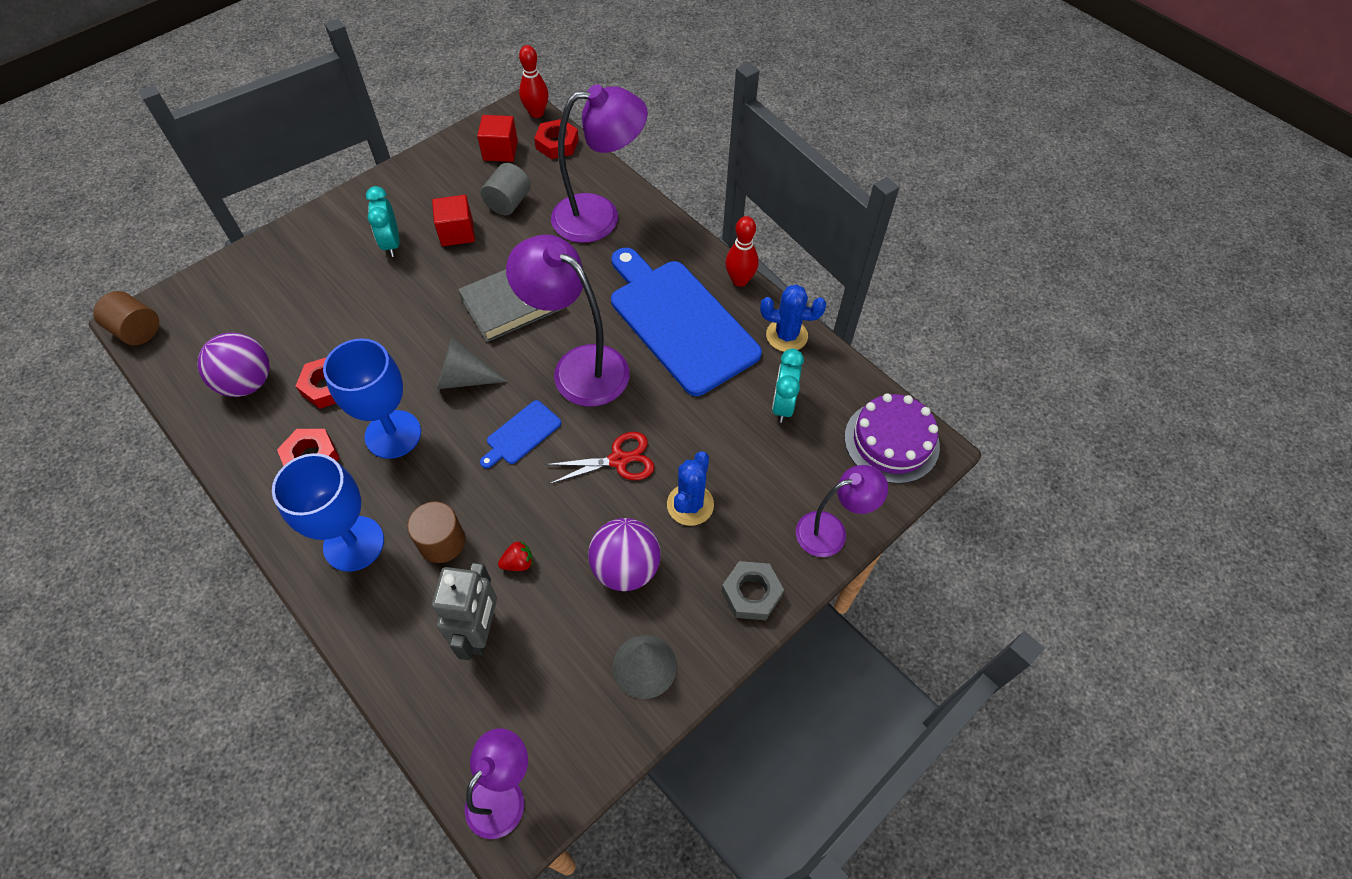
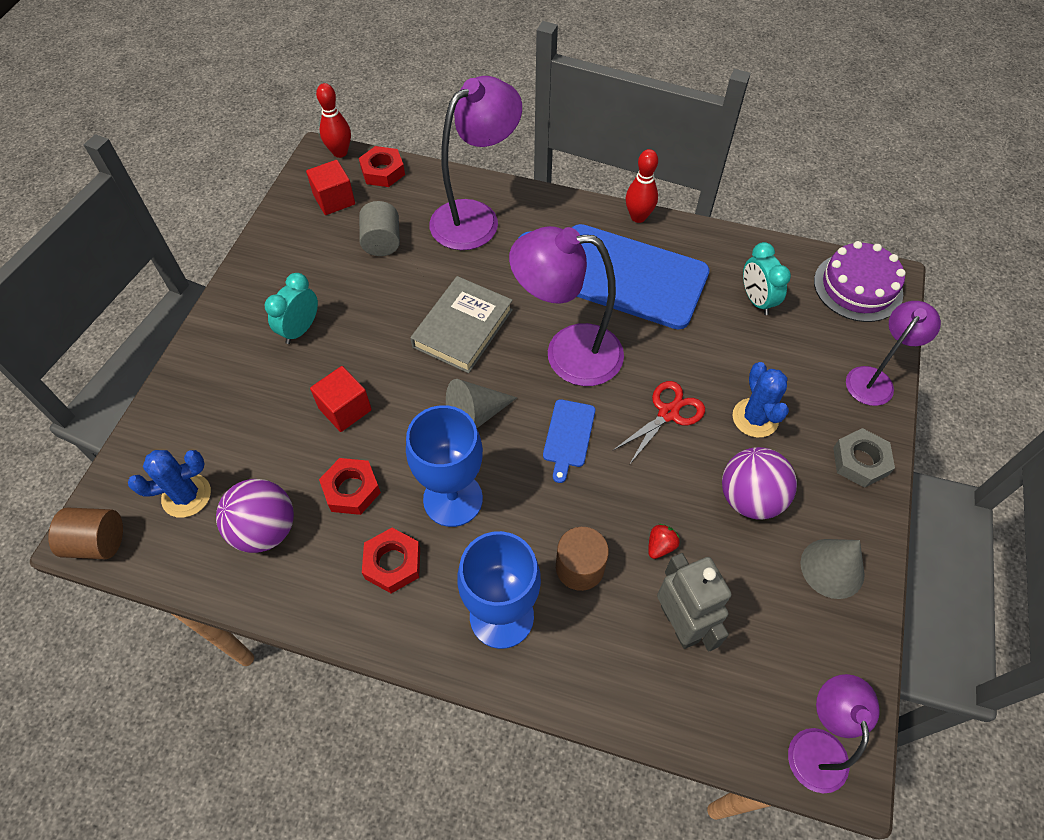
camera: 30 degrees left, 0 degrees up
(391, 243) = (300, 329): turquoise clock -> turquoise clock turned 75 degrees clockwise
(457, 232) = (356, 290): red cube -> red cube (345, 409)
(786, 335) = (712, 244): blue cactus -> blue cactus (186, 495)

